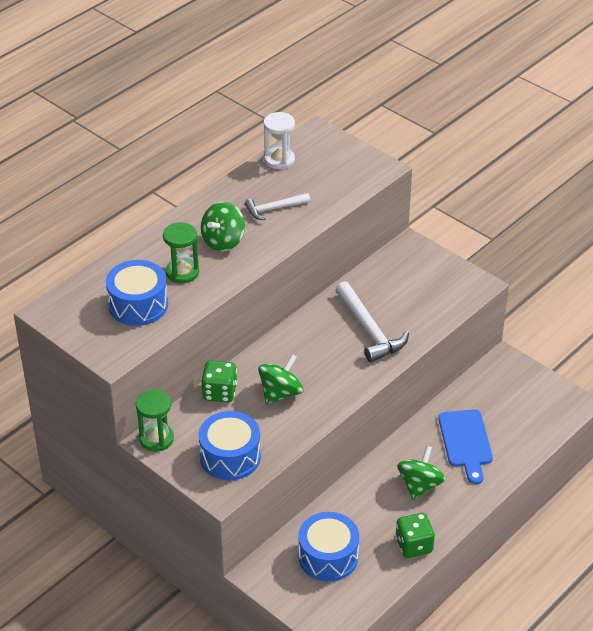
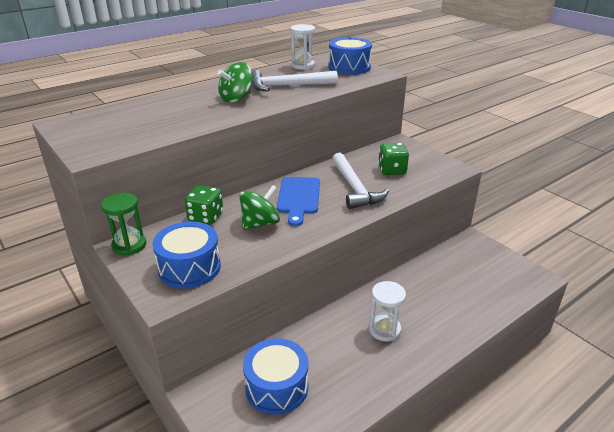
camera: 10 degrees right, 10 degrees down
(138, 305) = (140, 126): blue drum -> blue drum (349, 67)
(182, 272) = (191, 111): green hourglass -> none
(274, 209) = (287, 86): white hammer -> white hammer, size x1.64
(414, 545) = (369, 388): green dice -> green dice (392, 170)
(420, 485) = (384, 329): green spinning top -> white hourglass
(466, 442) = (433, 297): blue cutting board -> blue cutting board (298, 198)

